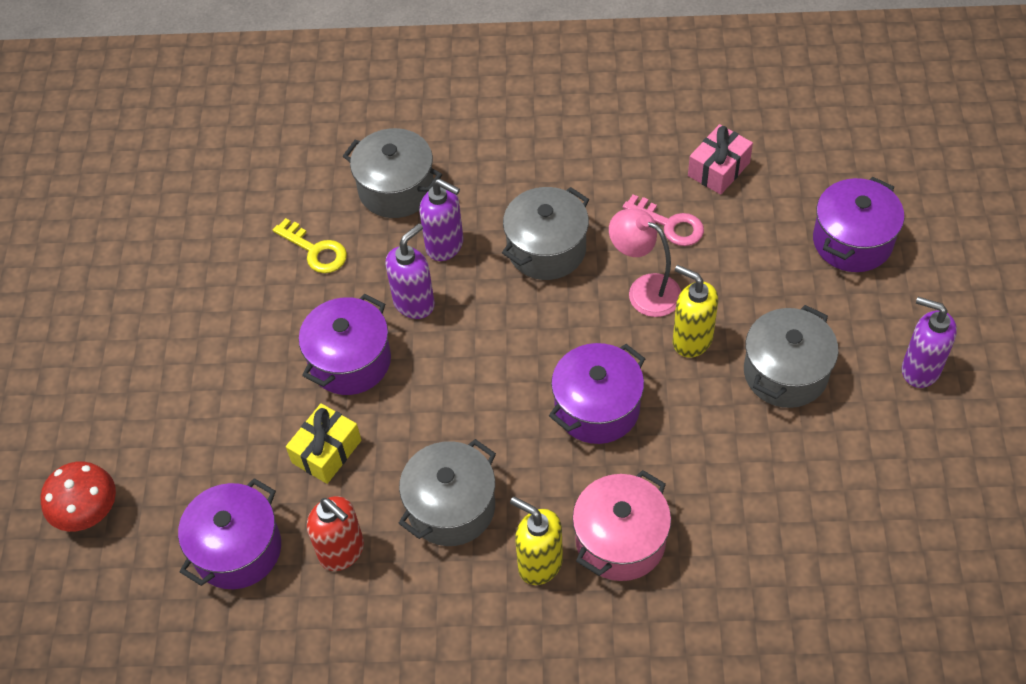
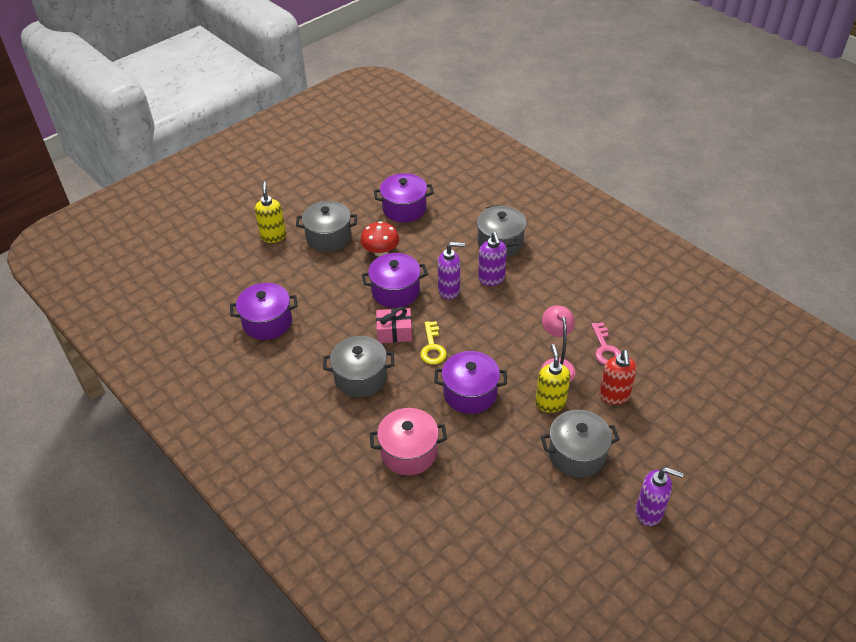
camera: 45 degrees right, 10 degrees down
(88, 511) = (238, 265): red mushroom -> red mushroom (380, 251)
(315, 250) = (437, 241): yellow key -> yellow key (432, 347)
(326, 451) = (343, 316): yellow gift -> none
(342, 551) = (300, 356): red soap dispenser -> red soap dispenser (614, 396)
(539, 564) = (365, 430): yellow soap dispenser -> yellow soap dispenser (273, 236)
(546, 249) = (533, 314): grey pot -> grey pot (329, 237)
(718, 169) = (662, 345): pink gift -> pink gift (394, 332)
(852, 241) = (691, 428): purple pot -> purple pot (404, 209)
(920, 369) = (649, 512): purple soap dispenser -> purple soap dispenser turned 120 degrees clockwise

